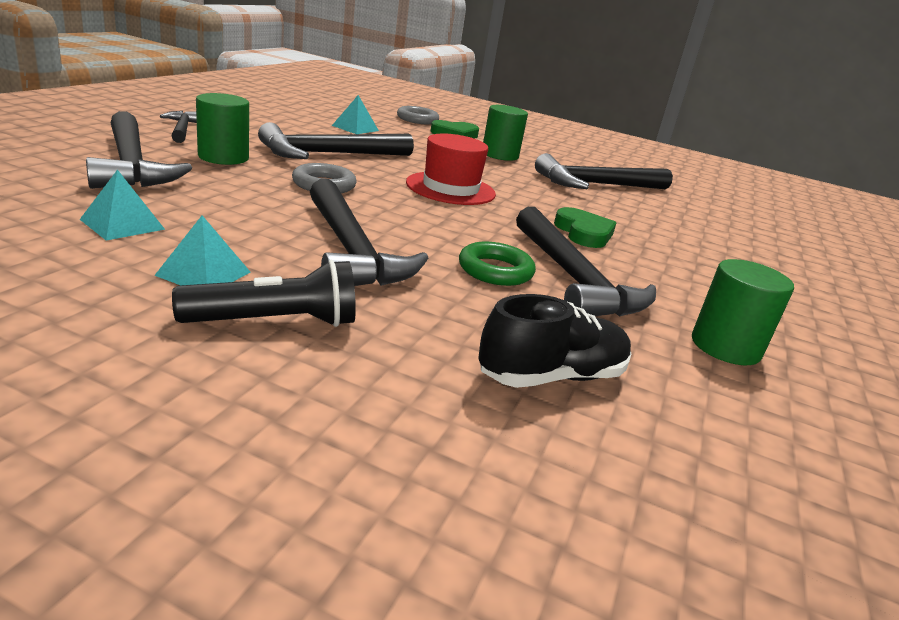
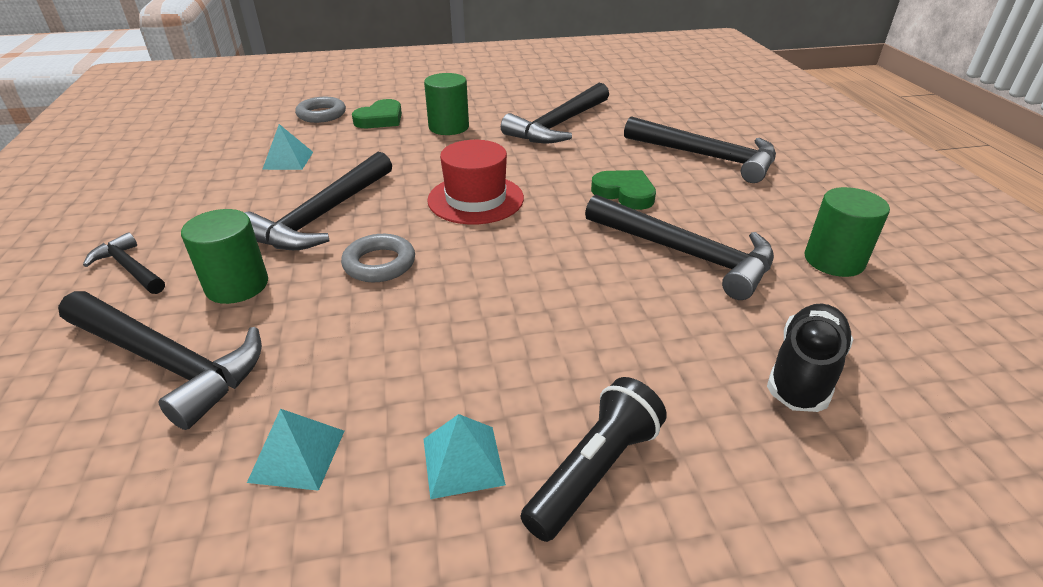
camera: 30 degrees left, 10 degrees up
(351, 250) = (519, 336): black hammer -> black hammer (706, 157)
(495, 270) = (634, 282): green ring -> none

